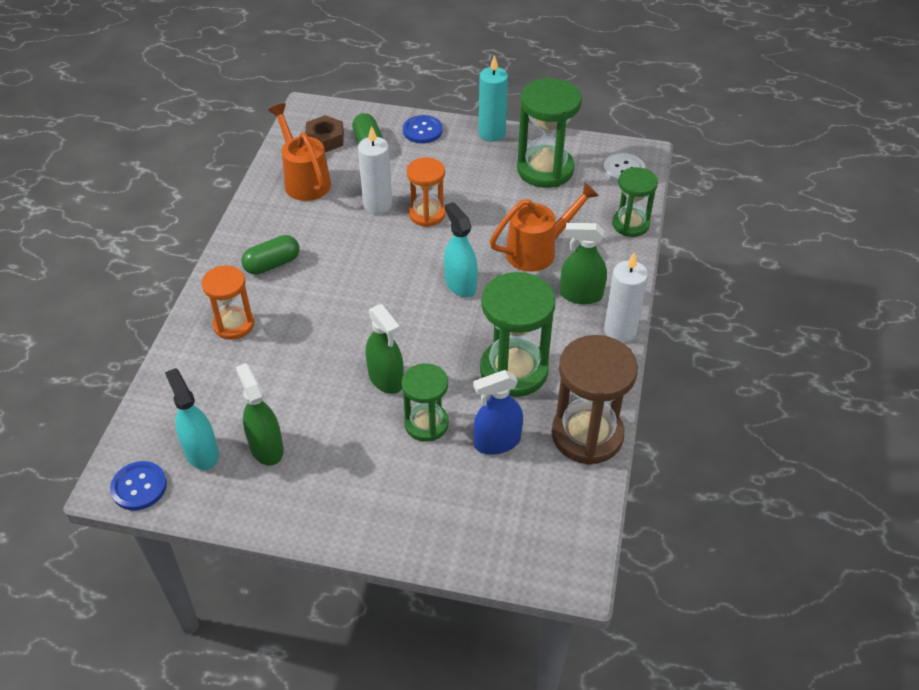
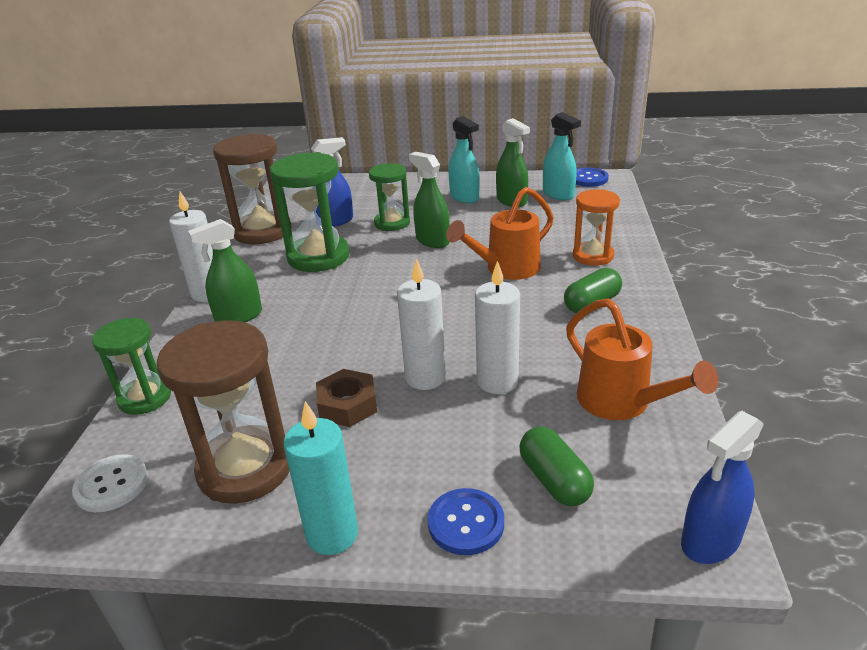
camera: 175 degrees right, 15 degrees down
(308, 112) = (710, 541): none -> blue spray bottle
(325, 139) = (636, 480): brown nut -> brown nut (347, 405)
(427, 214) = (425, 378): orange hourglass -> white candle
(460, 284) = (372, 310): turquoise spray bottle -> turquoise spray bottle (464, 197)
(538, 251) = (279, 352): orange watering can -> orange watering can (506, 269)
(545, 170) = (245, 468): green hourglass -> brown hourglass
(581, 295) = (239, 316): green spray bottle -> green spray bottle turned 150 degrees clockwise

